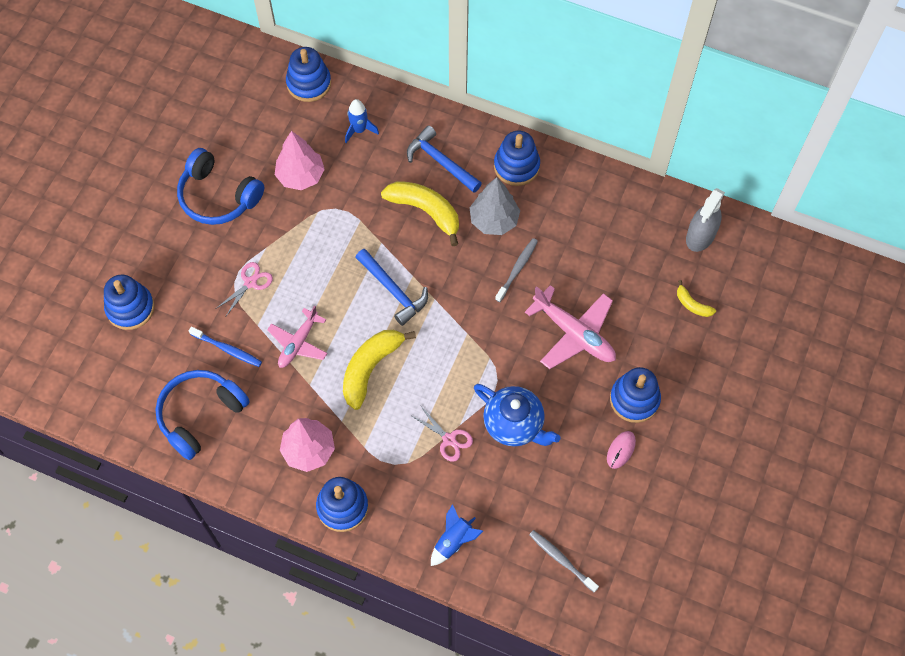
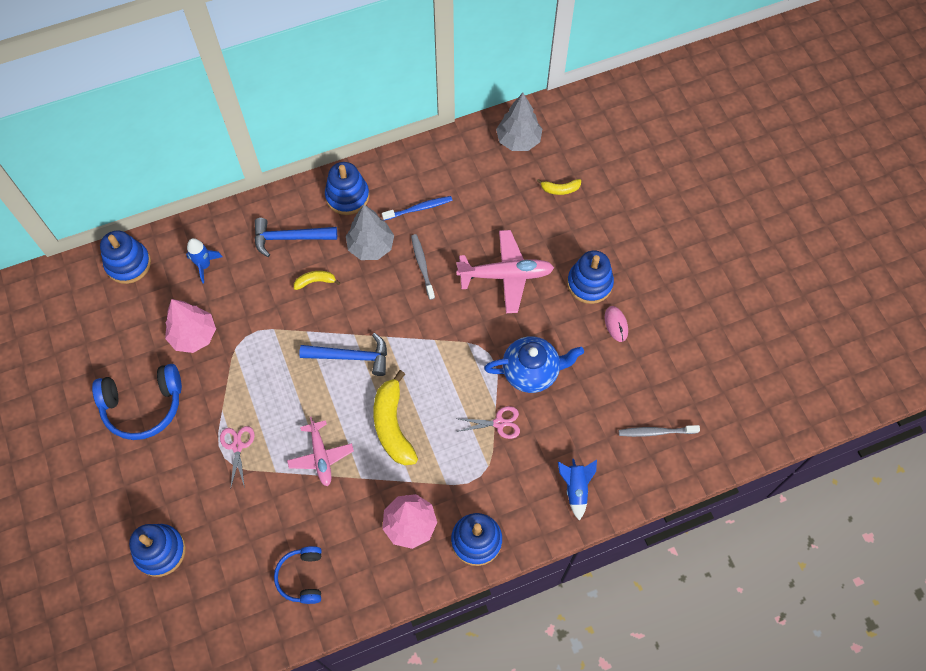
camera: 45 degrees left, 0 degrees up
(200, 415) = (302, 577): blue headphones -> blue headphones, size x0.62
(227, 349) = (271, 510): blue toothbrush -> blue toothbrush (419, 208)
(425, 211) = (315, 281): yellow banana -> yellow banana, size x0.50
(700, 236) = (518, 140): grey spray bottle -> grey tree

